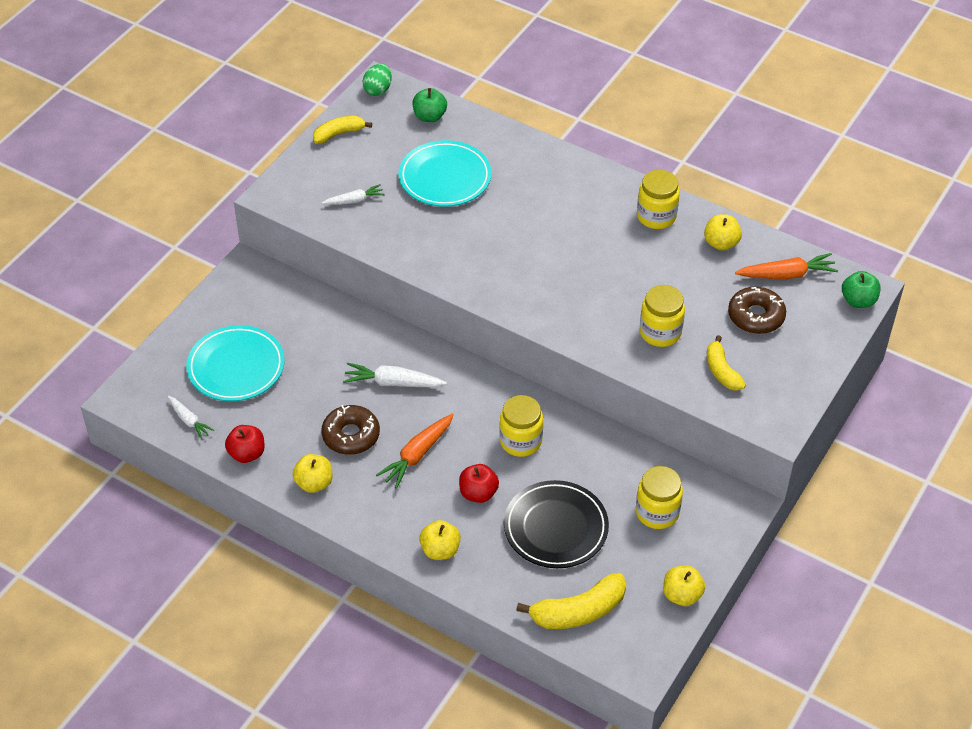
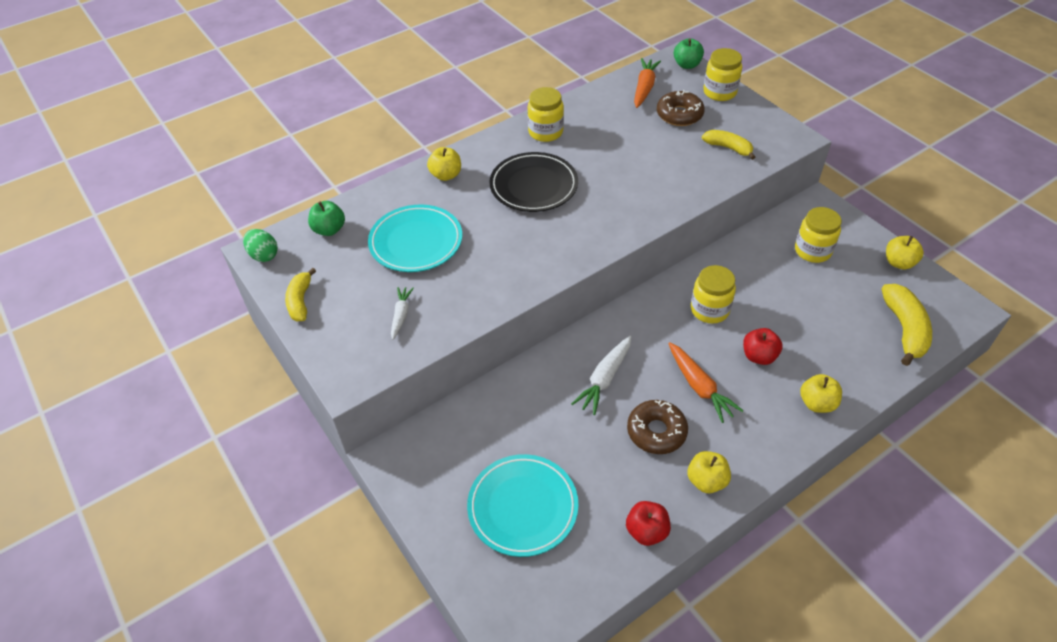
camera: 65 degrees left, 0 degrees up
(189, 420) = (578, 576): white carrot -> none
(555, 528) = (812, 316): black plate -> black plate (533, 186)
(660, 332) = (673, 167): yellow jar -> yellow jar (719, 92)
(721, 243) = (594, 109): yellow apple -> yellow apple (446, 175)
(721, 371) = (728, 148): yellow banana -> yellow banana turned 150 degrees counterclockwise

